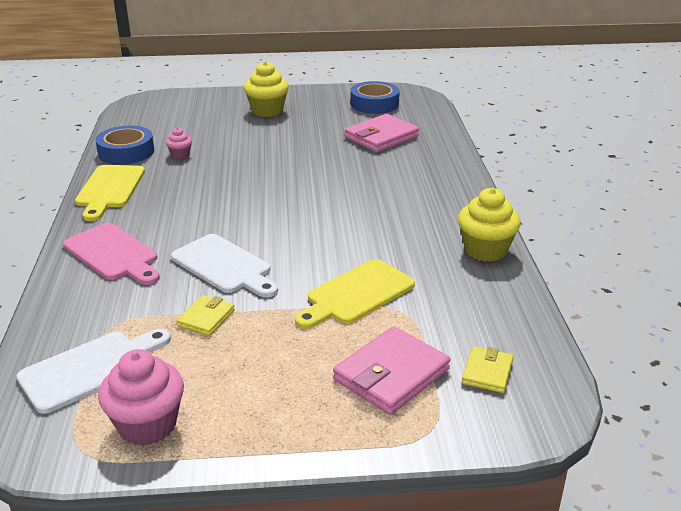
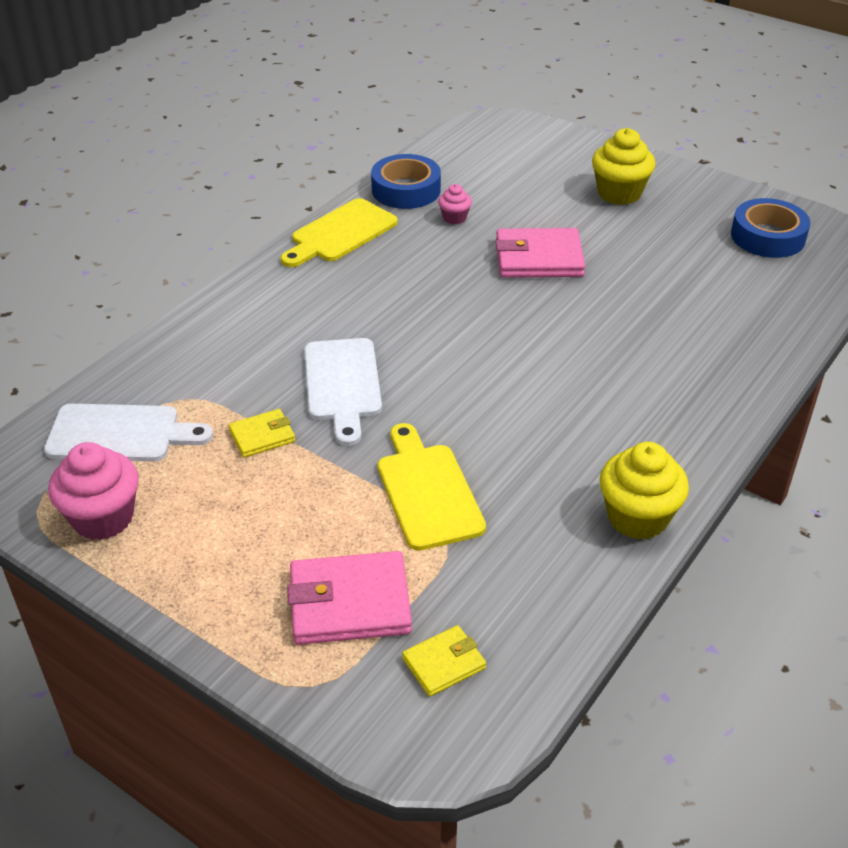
camera: 40 degrees right, 10 degrees up
(113, 254) = (263, 316): pink cutting board -> none
(356, 294) = (427, 491): yellow cutting board -> yellow cutting board turned 75 degrees clockwise
(381, 137) = (713, 293): pink wallet -> pink wallet (538, 258)

